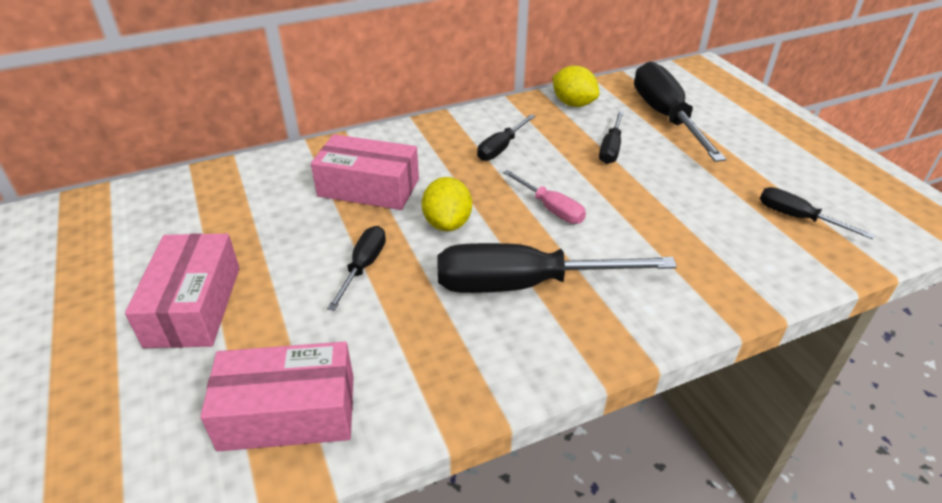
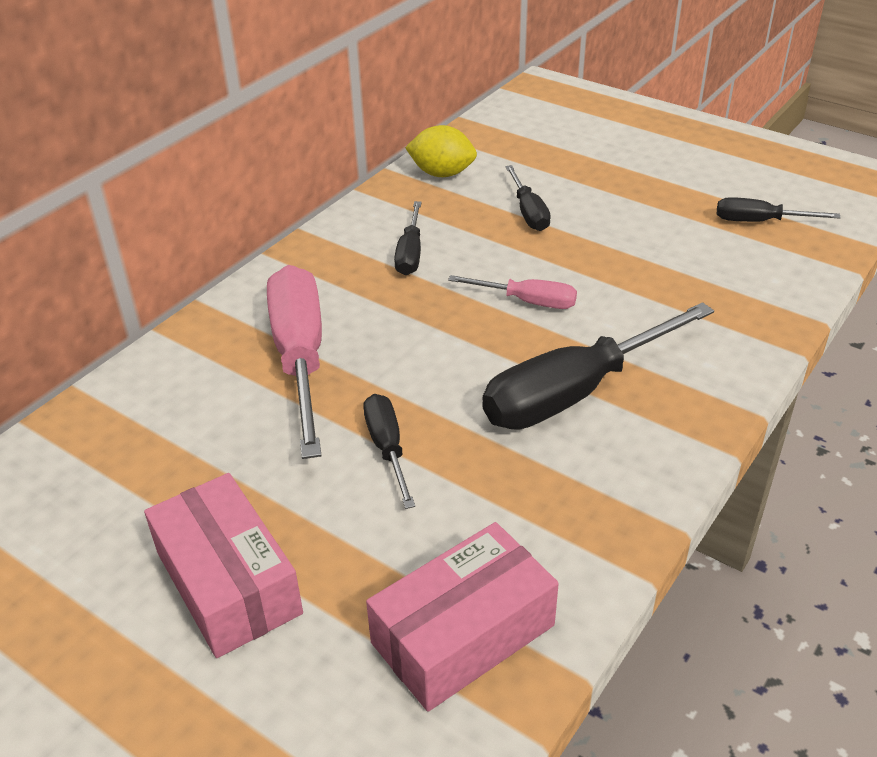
camera: 30 degrees left, 0 degrees up
(368, 187) = (300, 357): pink box -> pink screwdriver
(447, 223) = (433, 362): yellow lemon -> none
(665, 117) = (552, 157): black screwdriver -> none

